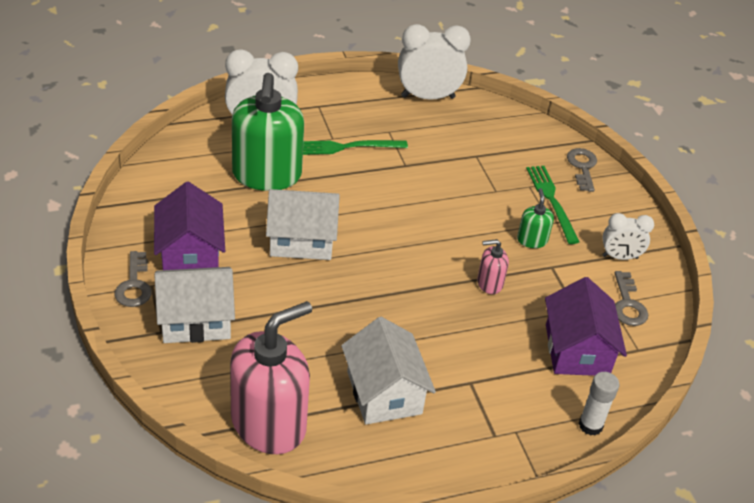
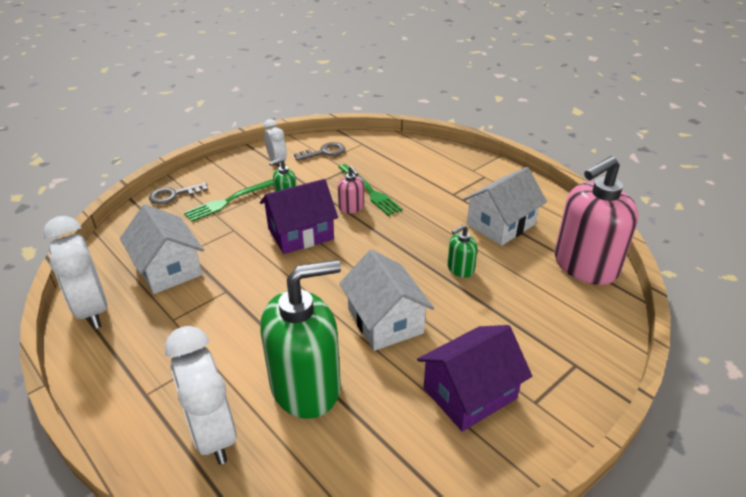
camera: 110 degrees left, 5 degrees down
(134, 285) = (549, 415): grey key -> none
(195, 320) = (541, 348): white house -> white house (168, 269)
(269, 423) = (585, 265): pink soap dispenser -> pink soap dispenser turned 60 degrees counterclockwise
(333, 320) = (460, 269): none -> green soap dispenser
(347, 147) = (218, 341): green fork -> green fork (369, 191)
(577, 350) = (384, 162): purple house -> purple house (300, 234)
(590, 425) = (440, 148): white glue stick -> none

